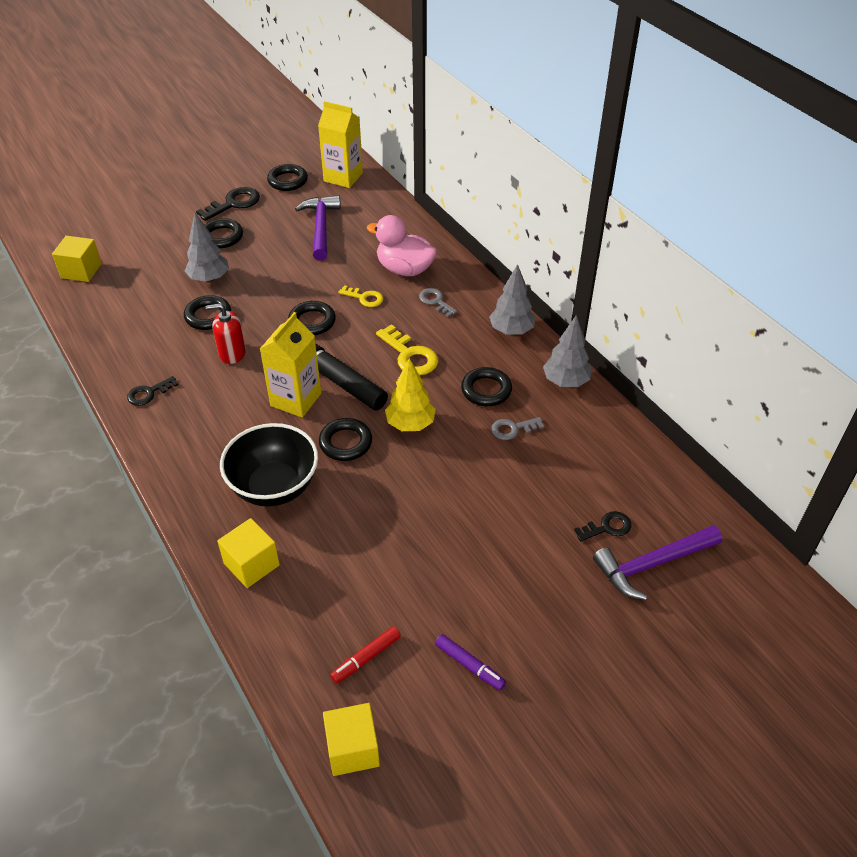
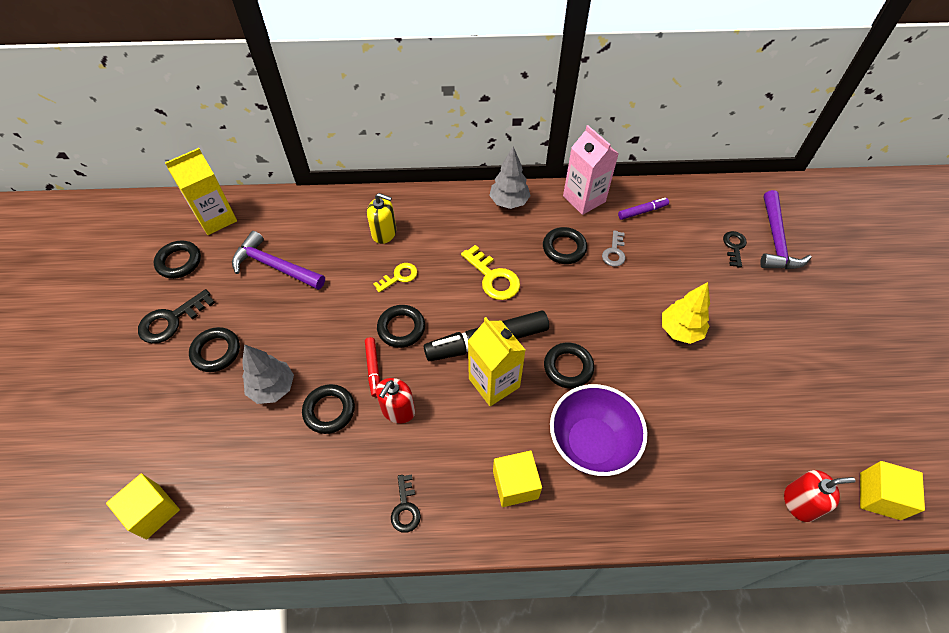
camera: 60 degrees left, 10 degrees up
(233, 203) = (171, 320): black key -> black key turned 120 degrees counterclockwise
(251, 564) = (672, 497): yellow cube -> yellow cube (515, 484)
(274, 487) = (591, 443): black bowl -> purple bowl
(303, 673) = (799, 503): none -> red soap dispenser
(366, 658) = (799, 450): red marker -> red marker (373, 369)
(404, 269) = (384, 233): pink duck -> yellow soap dispenser
(410, 355) = (493, 277): yellow key -> yellow key turned 60 degrees clockwise
(410, 424) = (572, 313): yellow tree -> yellow tree (680, 330)
(435, 301) = (440, 231): grey key -> none
(469, 665) = (826, 385): purple marker -> purple marker (642, 211)
(565, 382) = (584, 199): grey tree -> pink carton

